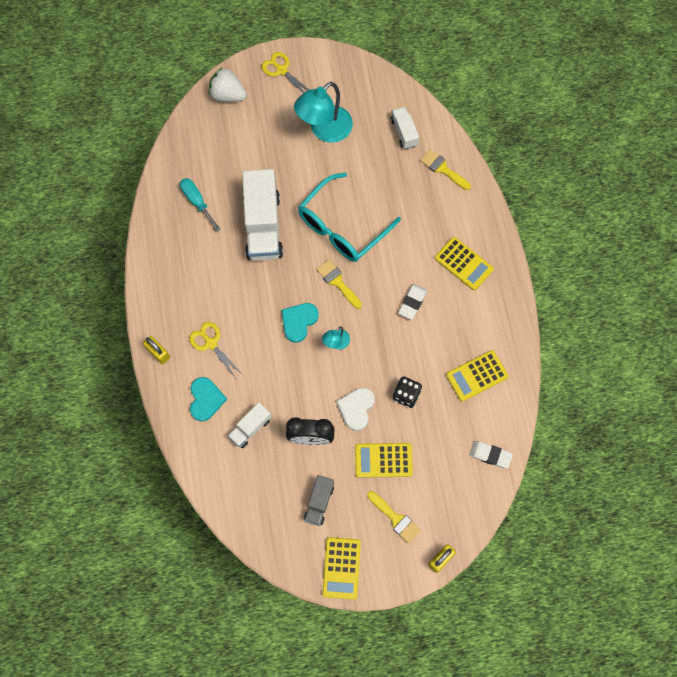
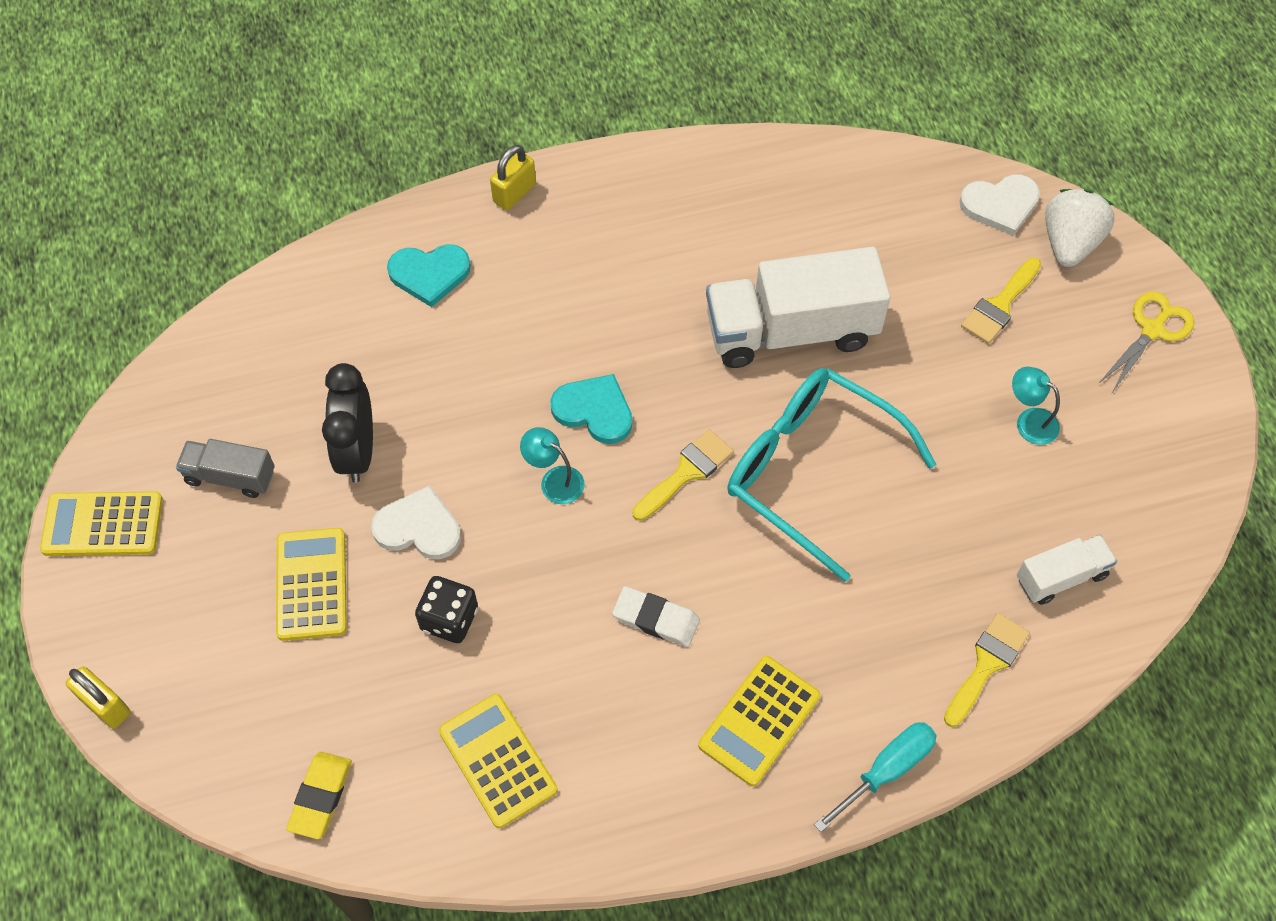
camera: 85 degrees right, 10 degrees down
(197, 202) = (824, 218): turquoise screwdriver -> turquoise screwdriver (887, 770)
(200, 121) = (1000, 205): none -> white heart
(211, 343) = (538, 270): yellow scissors -> none
(250, 428) = (376, 350): white truck -> none
(324, 130) = (1029, 421): turquoise lamp -> turquoise lamp, size x0.47
(395, 518) = (192, 615): yellow brush -> yellow brush (1000, 305)
(490, 455) = (320, 796): white eraser -> yellow eraser

